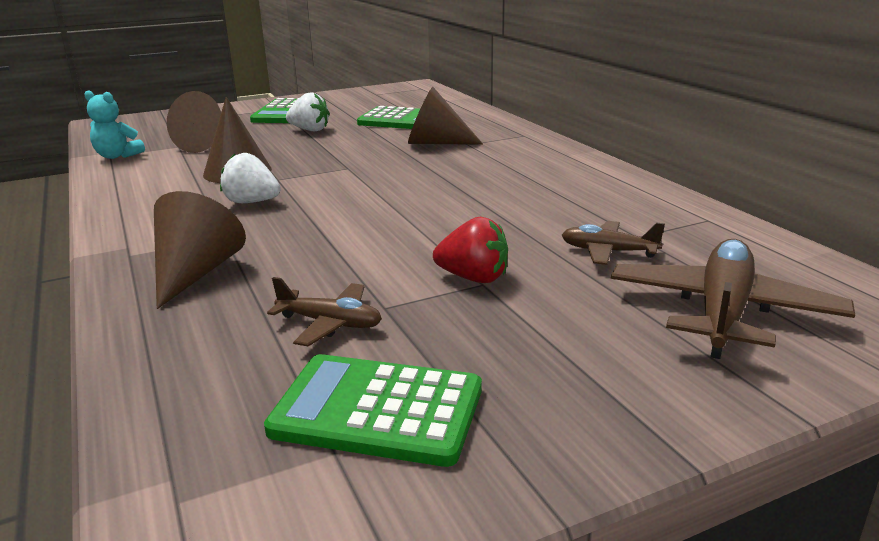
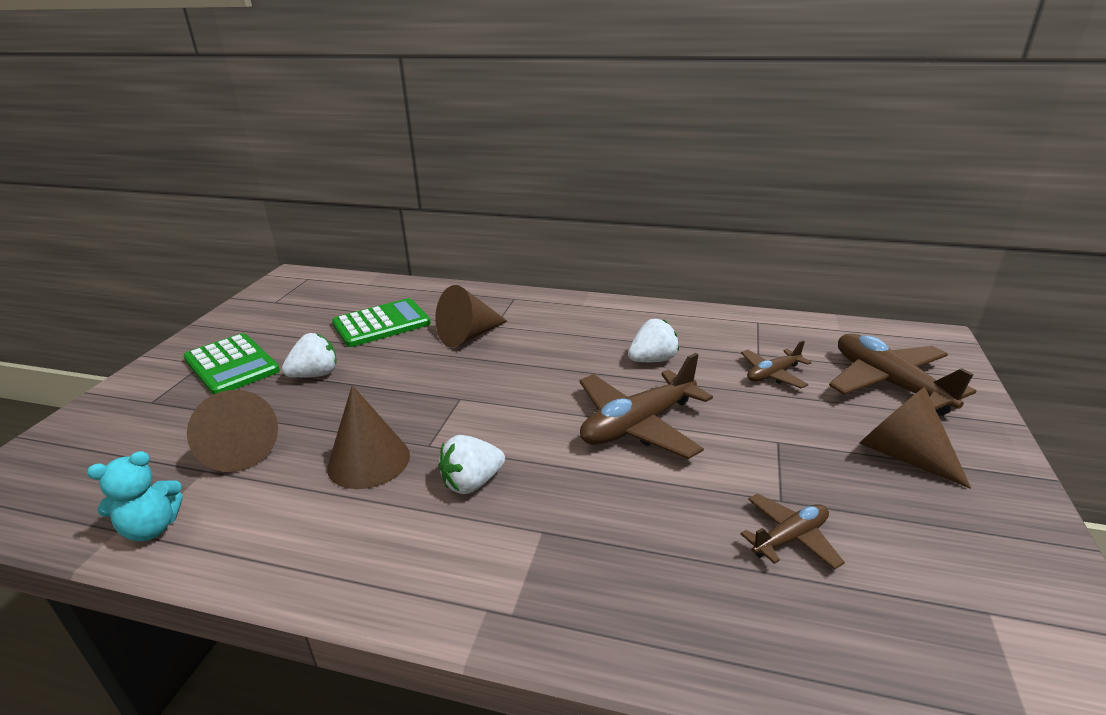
camera: 50 degrees left, 5 degrees up
(196, 273) = (615, 580): brown cone -> brown cone (902, 455)
(377, 410) = (941, 568): green calculator -> none
(409, 225) = (638, 425): none -> brown plane
(473, 278) = (766, 441): red strawberry -> none
(526, 201) = (652, 360): none -> white strawberry

